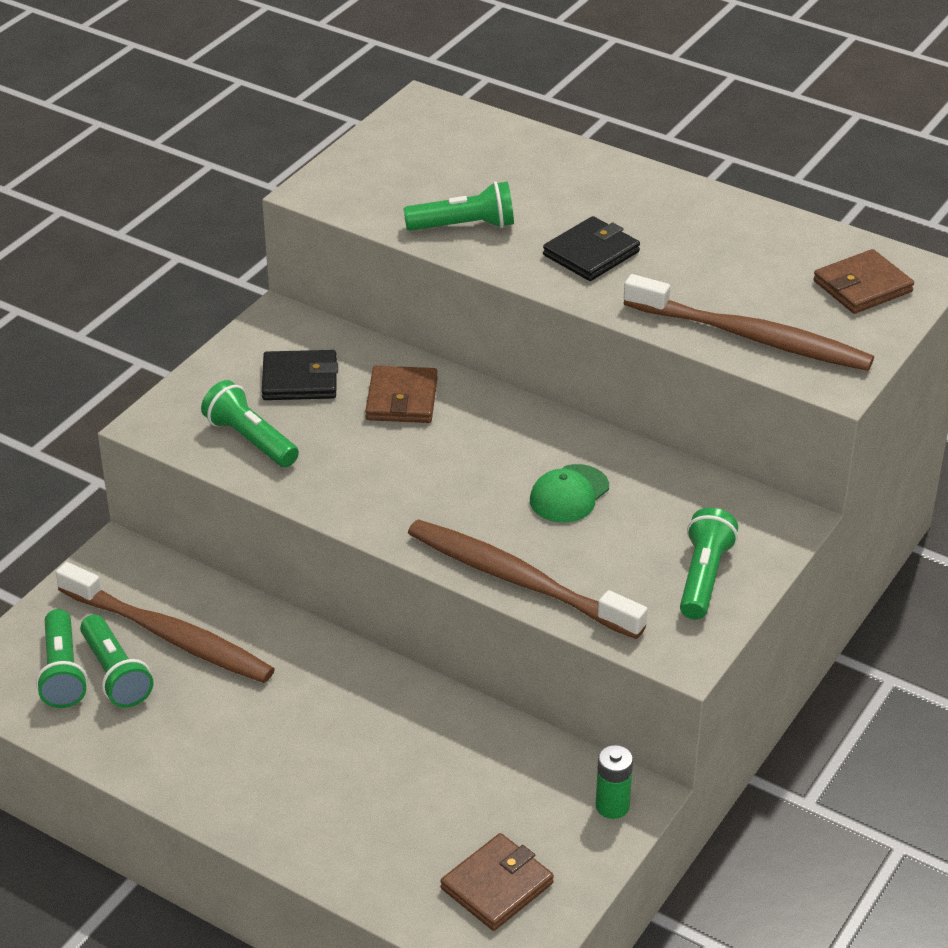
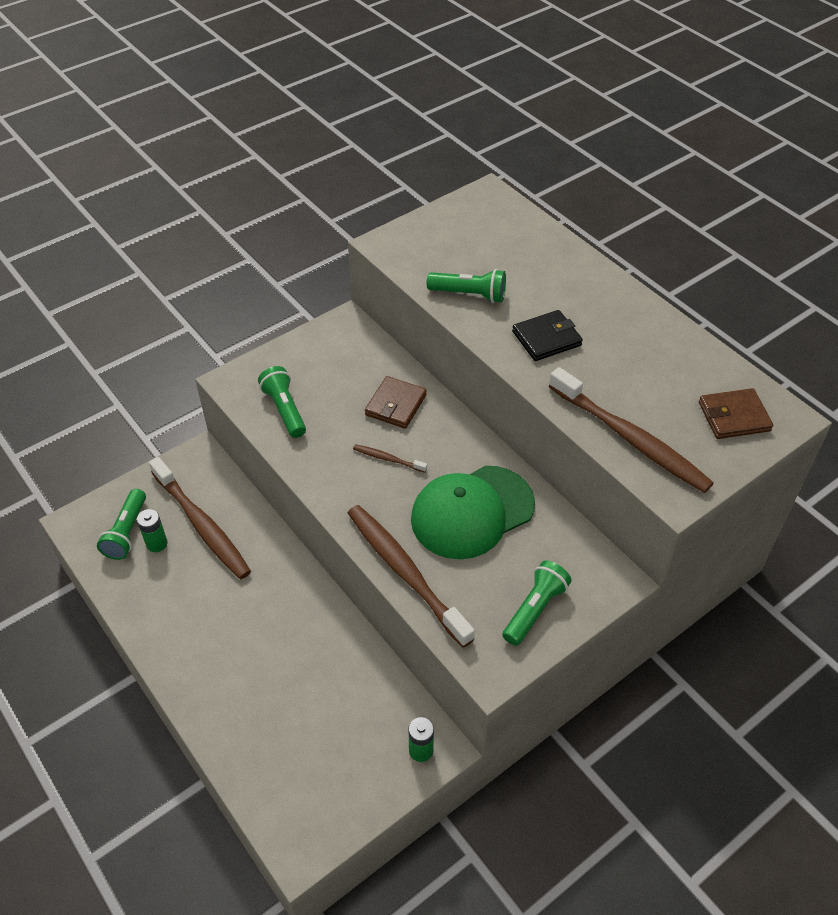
camera: 20 degrees right, 10 degrees up
(116, 674) = (157, 543): green flashlight -> green battery
(300, 380) = (337, 372): black wallet -> none
(426, 462) = (388, 459): none -> brown toothbrush
(497, 886) = (316, 788): brown wallet -> none
(569, 494) = (472, 512): green cap -> green cap, size x2.01

